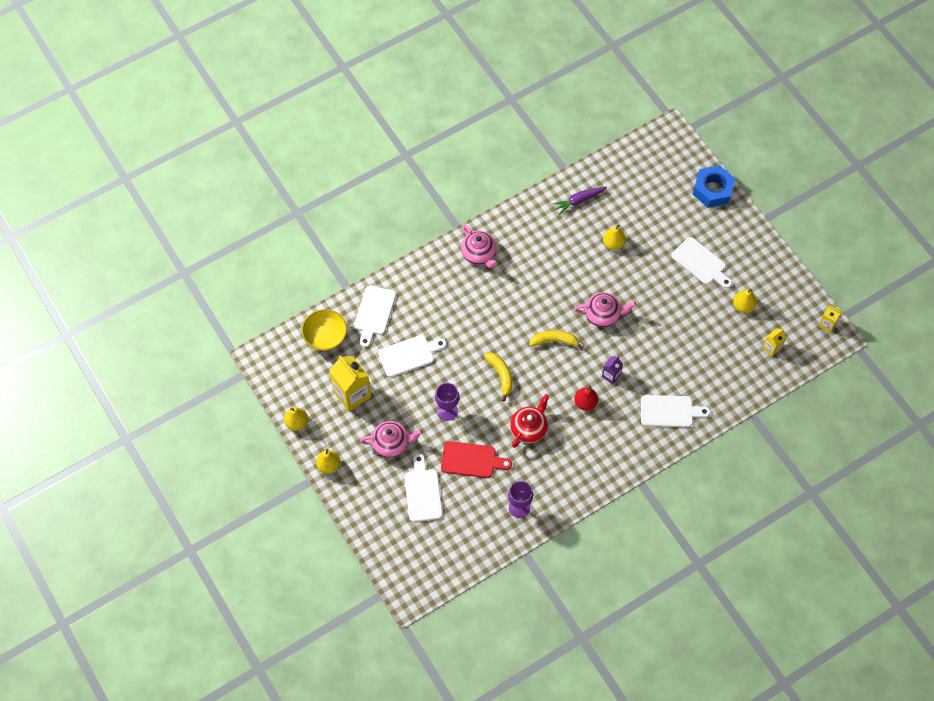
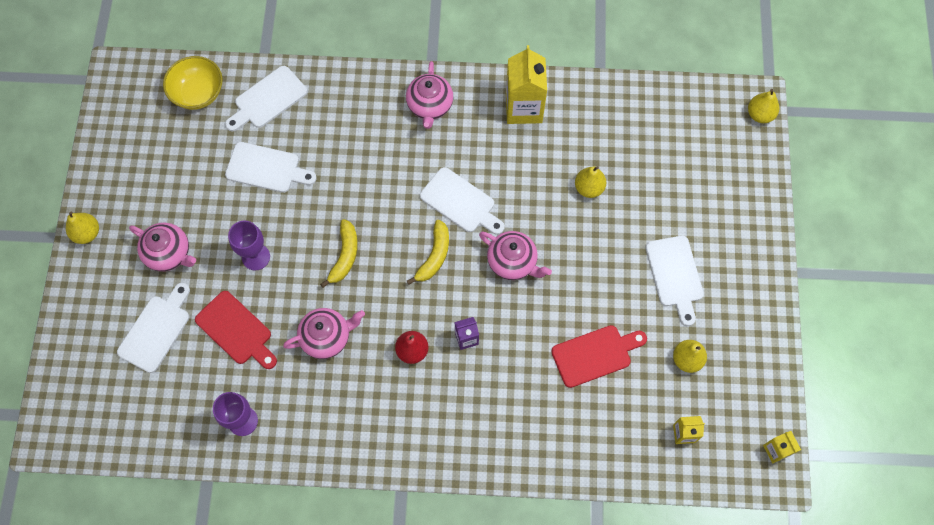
camera: 35 degrees right, 5 degrees up
(297, 423) = (94, 165): yellow pear -> yellow pear (760, 114)
(352, 394) = (174, 172): yellow carton -> yellow carton (523, 108)
(529, 428) = (327, 337): red teapot -> pink teapot
(554, 341) = (434, 256): yellow banana -> yellow banana turned 75 degrees clockwise
(578, 201) = (587, 115): purple carrot -> none
(669, 411) = (501, 427): white cutting board -> white cutting board (460, 202)
(690, 337) = (595, 355): none -> red cutting board
(712, 190) = (755, 198): blue nut -> none

